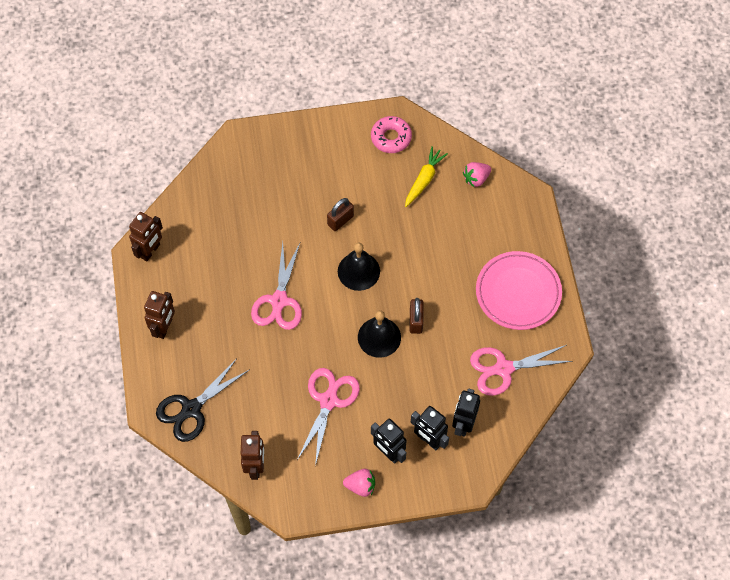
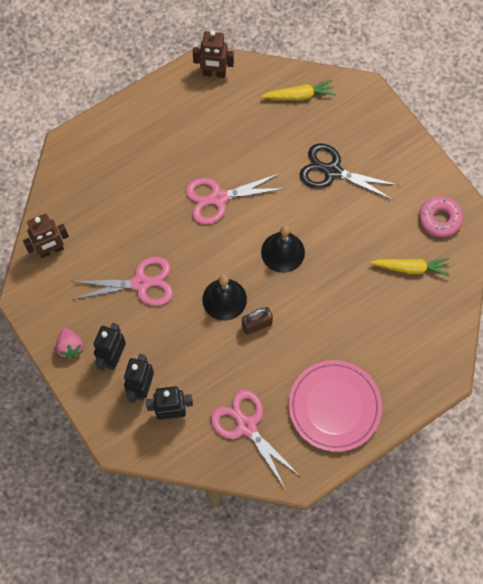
camera: 65 degrees right, 5 degrees up
(164, 327) = (147, 118): brown robot -> none
(191, 409) = (81, 175): black scissors -> black scissors (332, 171)
(214, 191) = (299, 96): none -> yellow carrot
(340, 220) = (327, 213): brown padlock -> none
(476, 179) = (438, 315): pink strawberry -> none

